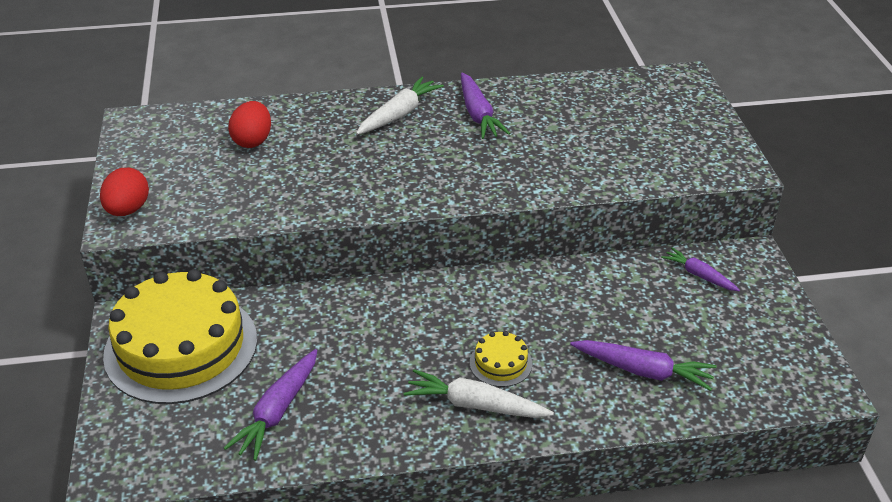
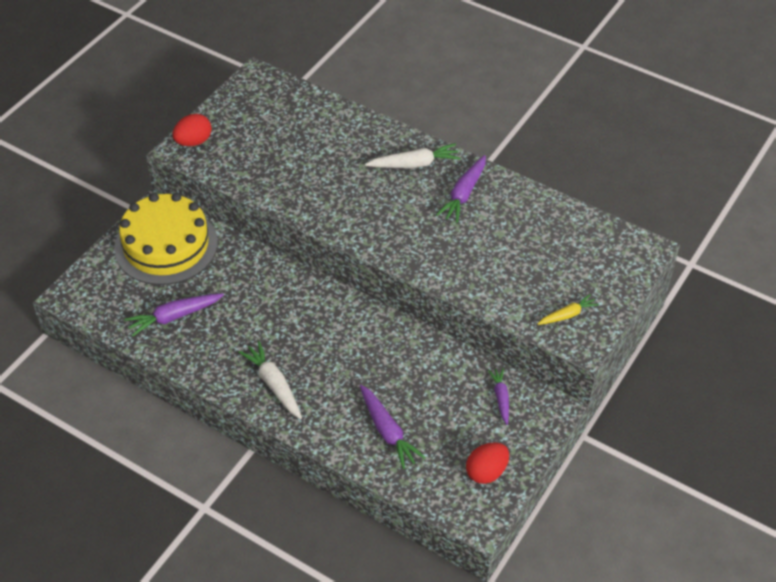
camera: 40 degrees right, 10 degrees up
(252, 141) = (307, 132): red egg -> red egg (486, 472)
(500, 363) = (315, 370): yellow cake -> none
(697, 155) = (567, 315): none -> yellow carrot

